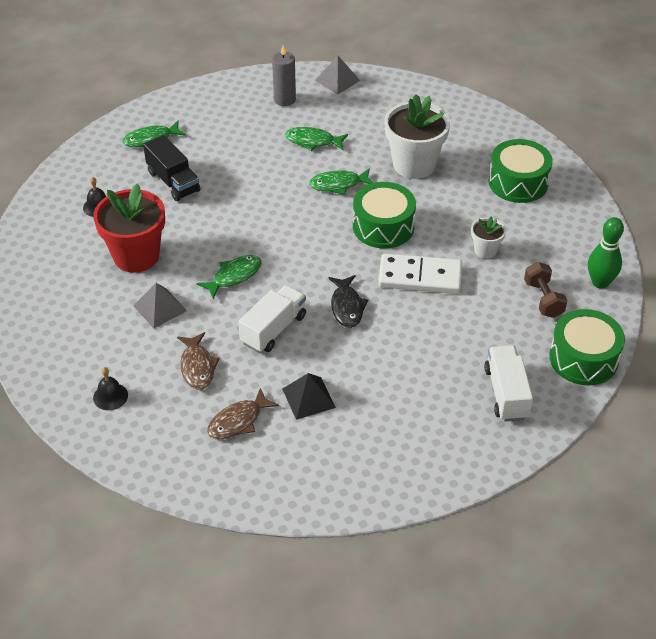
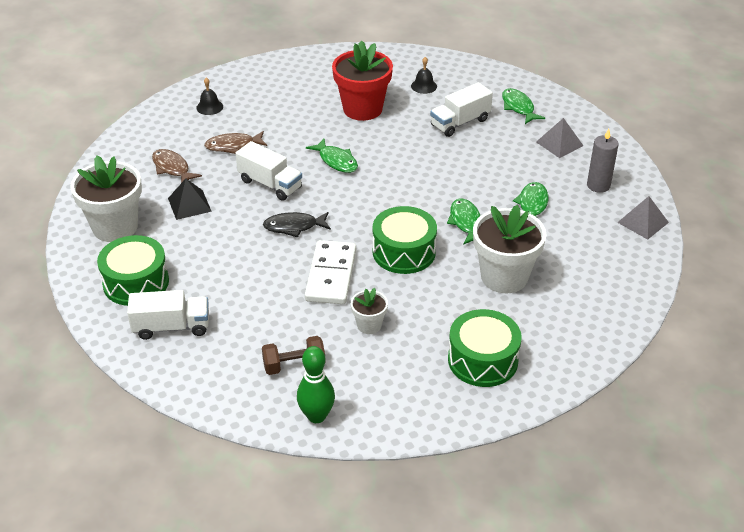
camera: 90 degrees right, 5 degrees down
(160, 308) = (301, 124): grey pyramid -> grey pyramid (559, 143)
(173, 182) = (460, 122): black truck -> white truck
(350, 463) = (115, 227): none -> white flower pot
(583, 358) = (207, 389): green drum -> green drum (136, 282)

